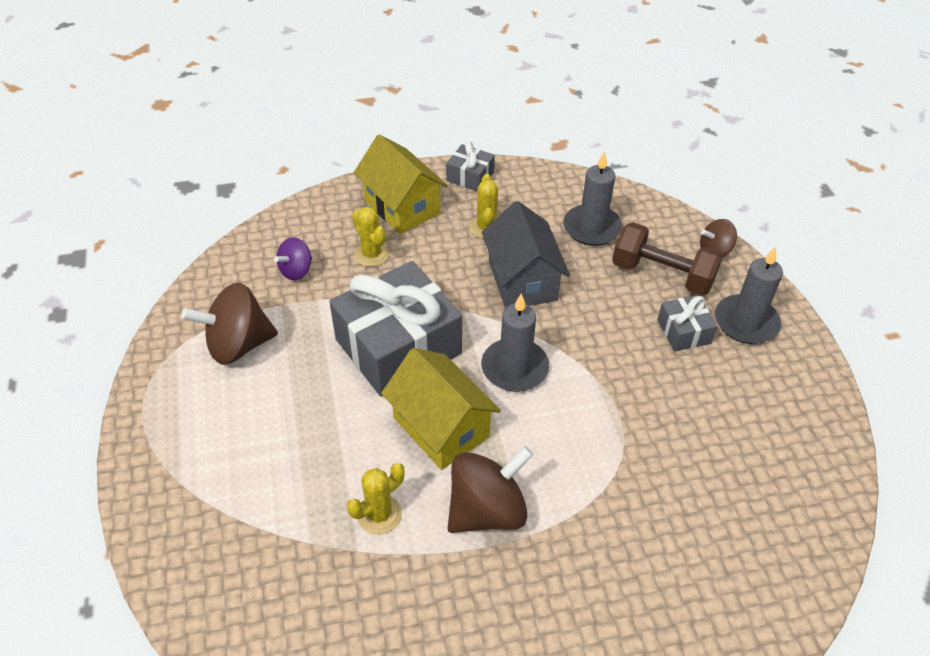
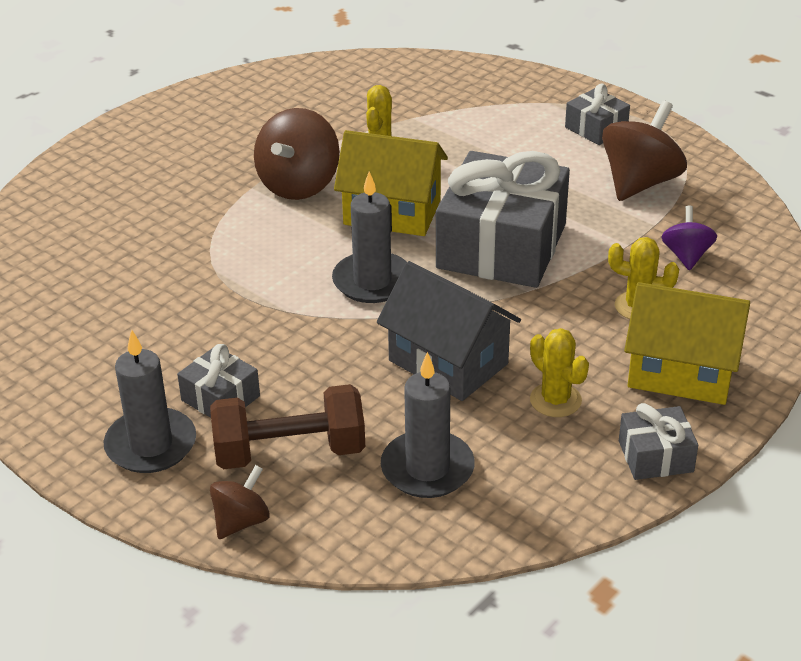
camera: 145 degrees right, 10 degrees down
(189, 421) = (596, 128): none -> grey gift

